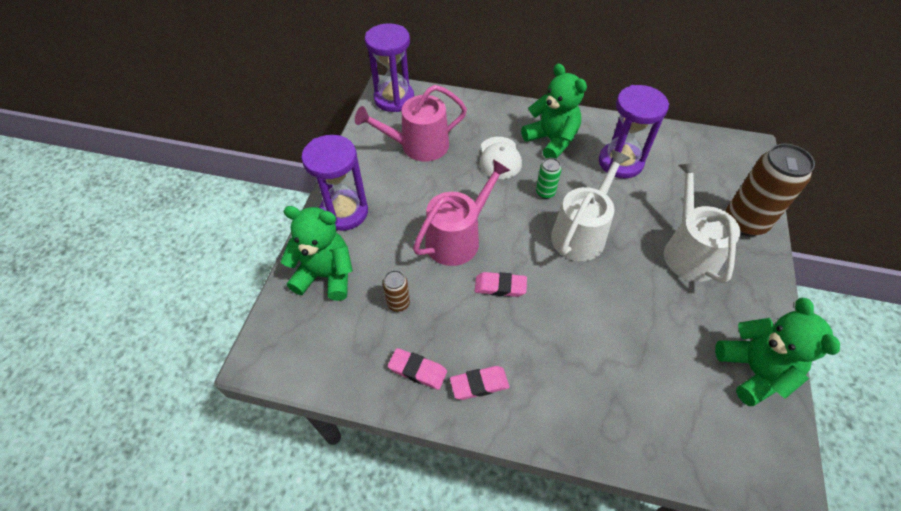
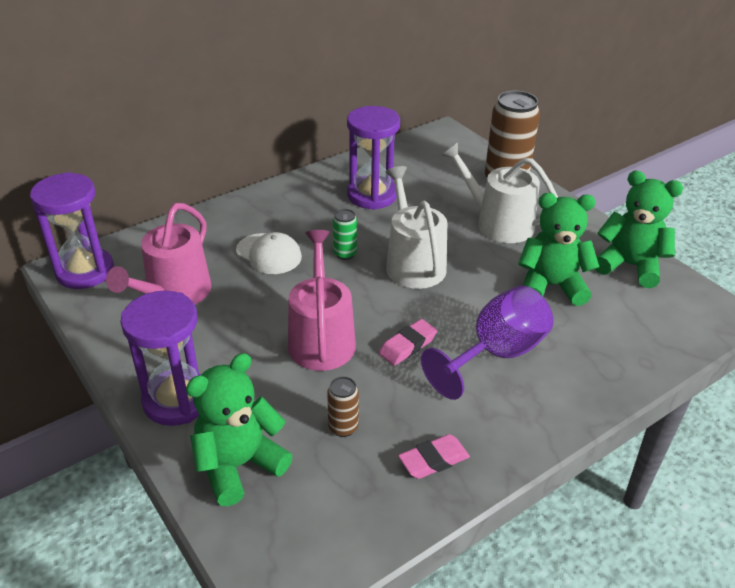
camera: 50 degrees left, 15 degrees down
(479, 384) = (492, 425): pink eraser -> none
(547, 342) = (496, 354): none -> purple goblet
(551, 140) = (295, 213): green teddy bear -> green teddy bear (551, 286)

